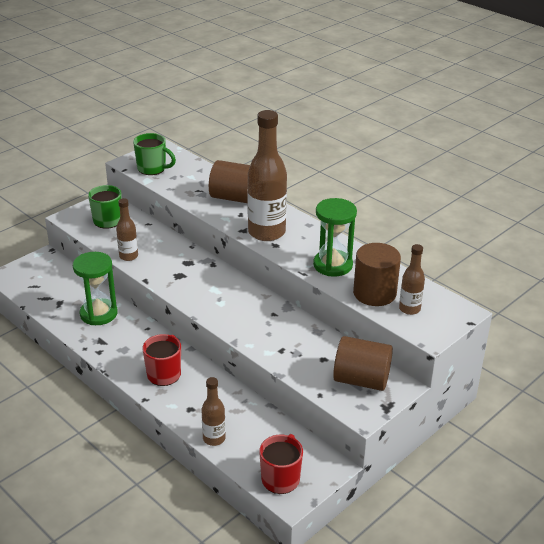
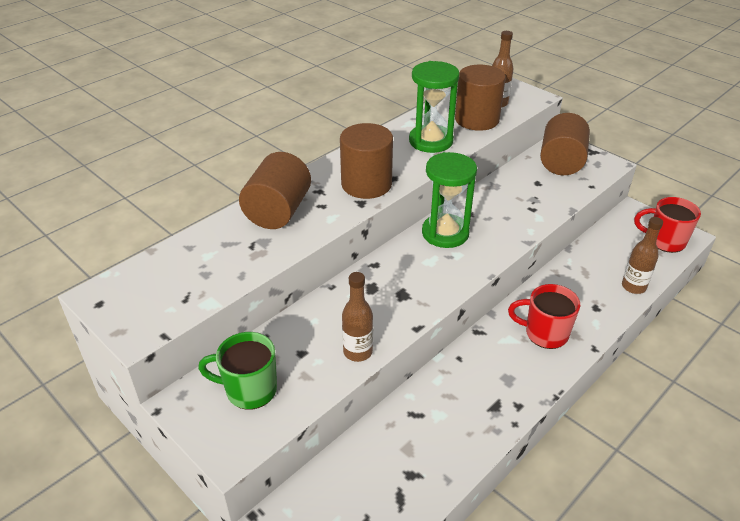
camera: 90 degrees left, 5 degrees up
(98, 314) = (434, 417): green hourglass -> green hourglass (445, 233)
(152, 169) = (172, 299): green mug -> none
(266, 232) = (366, 184): brown bottle -> brown cylinder

